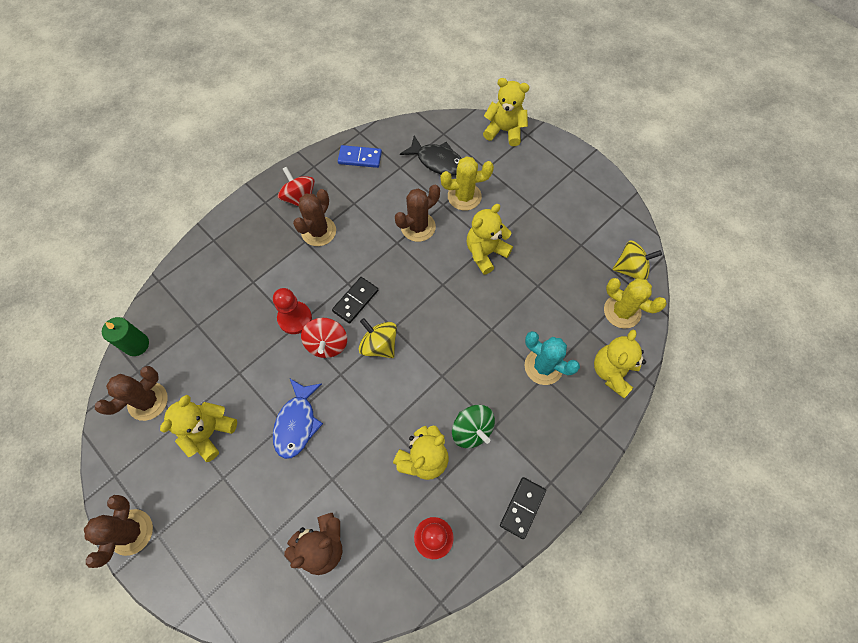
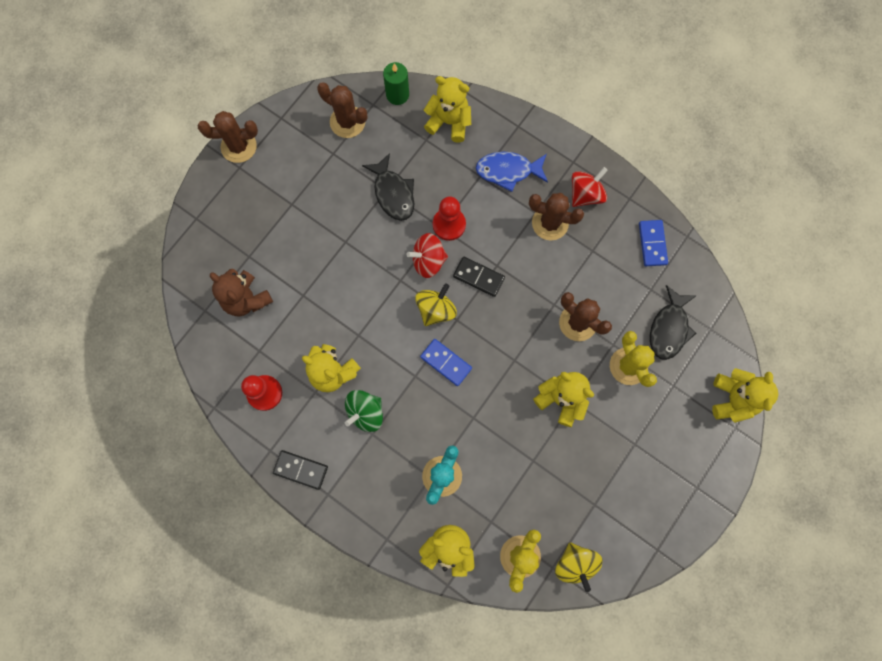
camera: 80 degrees right, 10 degrees up
(209, 432) = (328, 181): yellow teddy bear -> yellow teddy bear (449, 122)
(245, 366) = (393, 193): none -> black fish
(297, 423) = (347, 252): blue fish -> blue fish (508, 171)
(434, 344) = (446, 362): none -> blue domino

